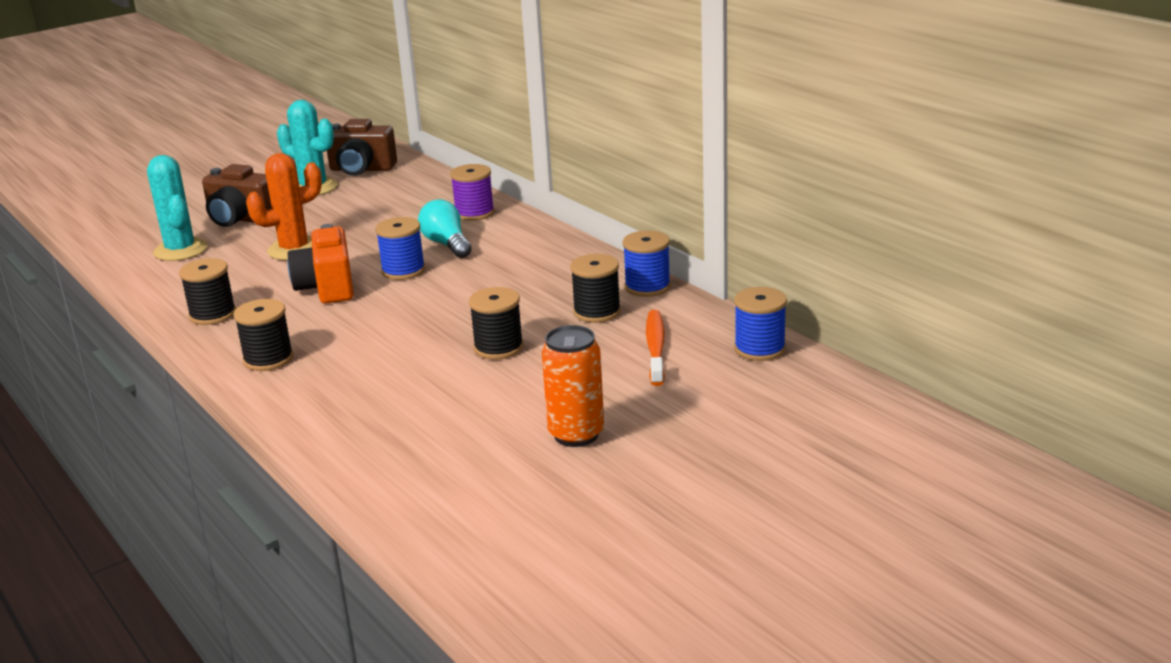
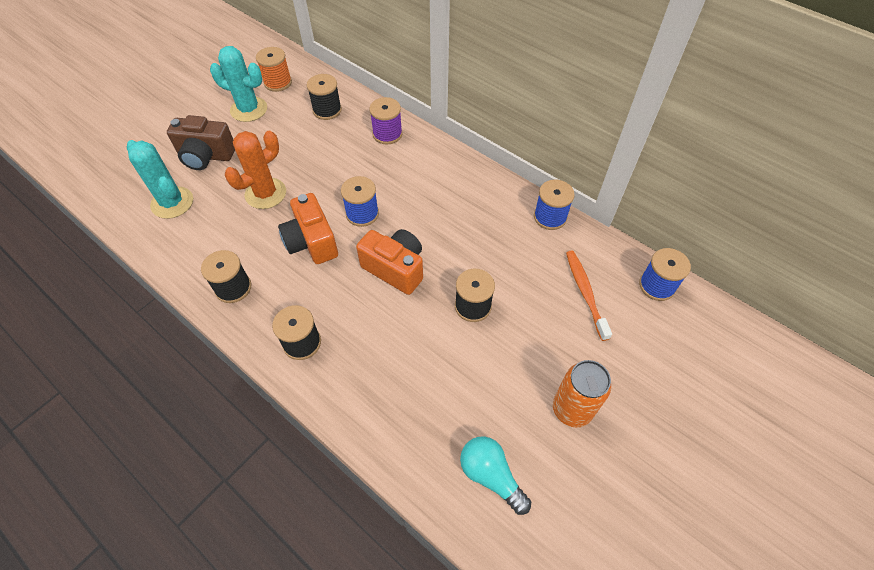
camera: 15 degrees left, 30 degrees up
(362, 169) = (278, 82): brown camera -> orange spool
(418, 313) = (395, 269): none -> orange camera
(447, 244) = (382, 176): turquoise light bulb -> turquoise light bulb (491, 475)
(597, 312) = (526, 252): black spool -> black spool (327, 110)

